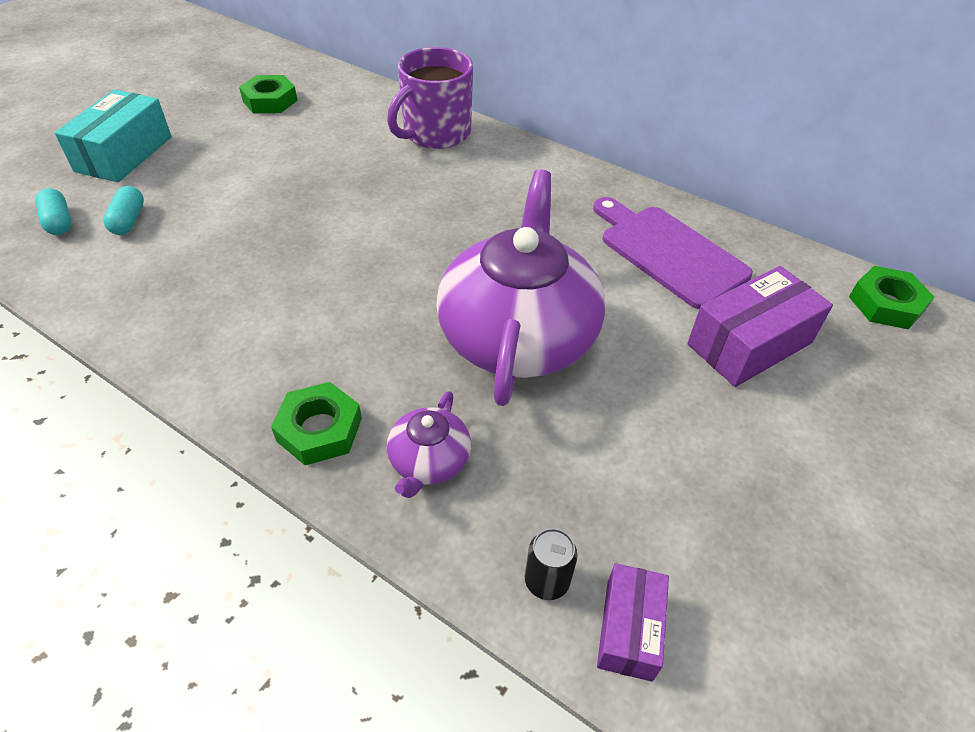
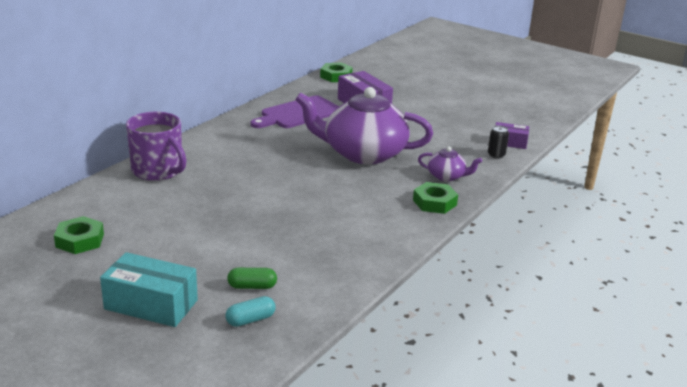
camera: 90 degrees left, 20 degrees down
(128, 220) = (252, 286): turquoise capsule -> green capsule

